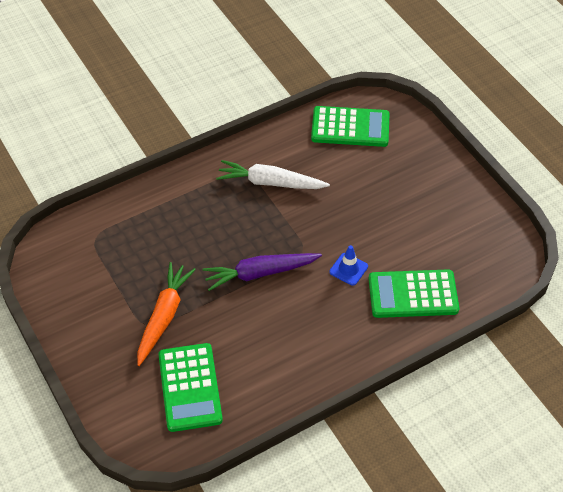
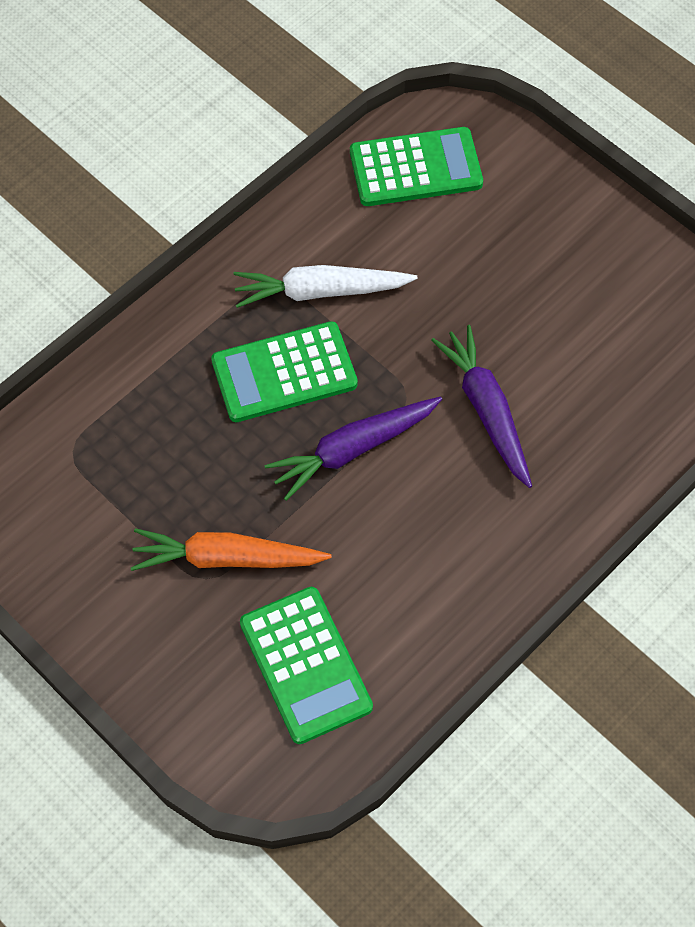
camera: 15 degrees left, 10 degrees up
(164, 317) = (227, 558): orange carrot -> orange carrot turned 90 degrees counterclockwise
(348, 269) = (486, 410): blue traffic cone -> purple carrot
(413, 294) = (595, 429): green calculator -> green calculator (284, 373)

